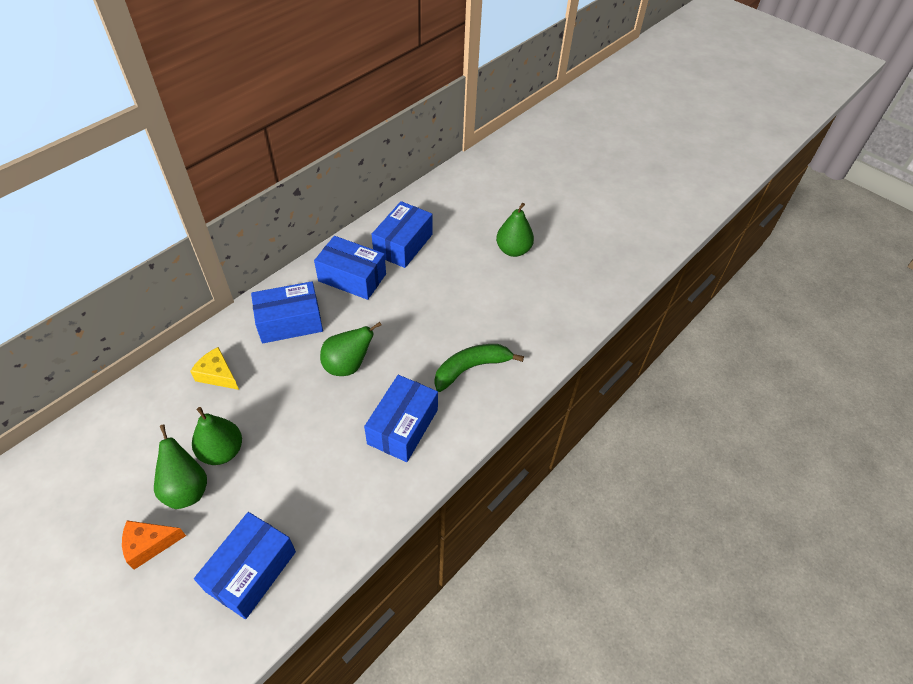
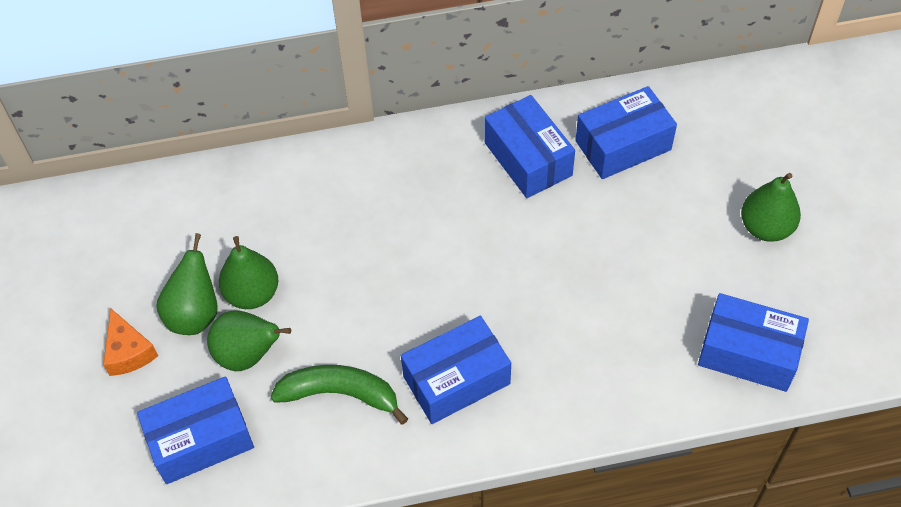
camera: 40 degrees right, 5 degrees up
(149, 544) = (128, 351): orange cheese -> orange cheese turned 135 degrees counterclockwise
(218, 375) = (301, 202): yellow cheese -> none
(290, 322) = (418, 179): blue box -> blue box (748, 353)
(348, 365) = (446, 270): green pear -> green pear (248, 355)
(471, 368) = (588, 356): green banana -> green banana (340, 394)

